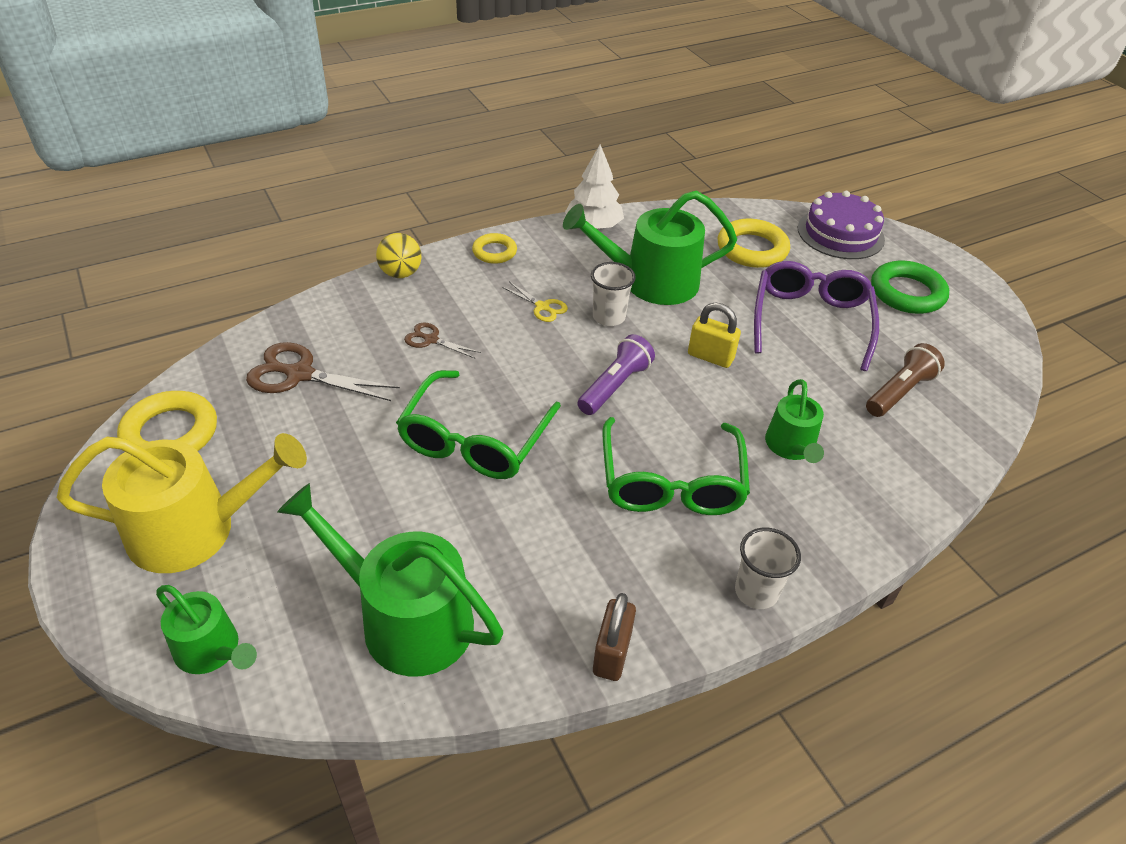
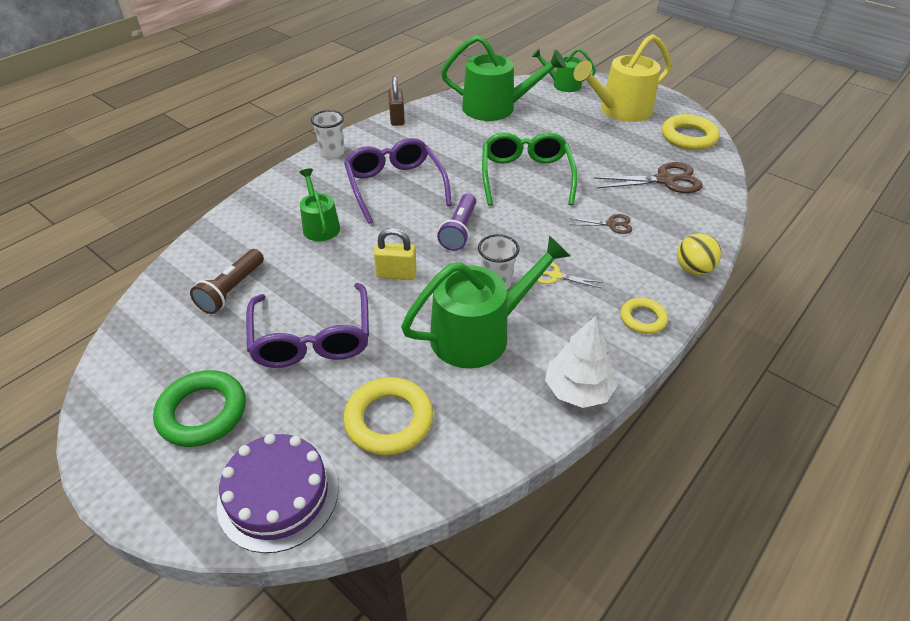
camera: 160 degrees right, 0 degrees up
(671, 482) = (395, 186): green glasses -> purple glasses

